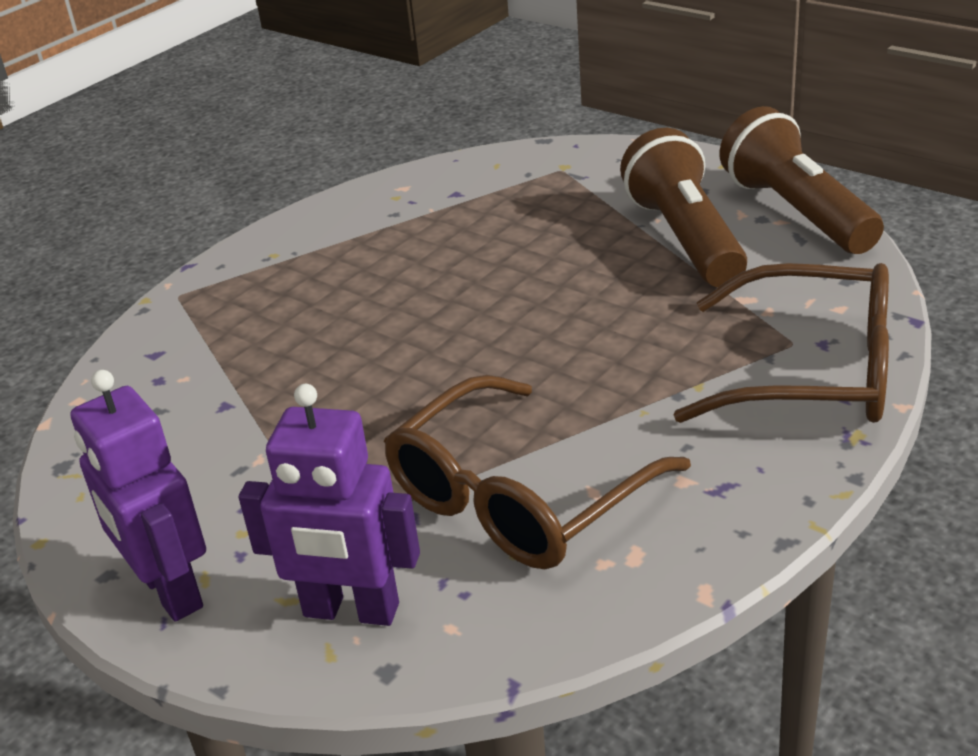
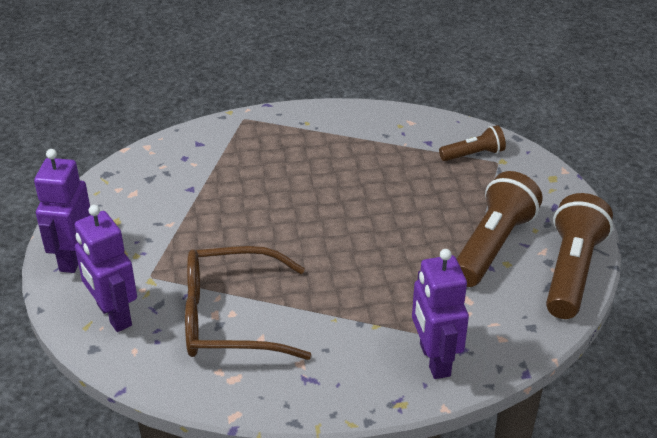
camera: 40 degrees right, 5 degrees up
(524, 177) = (473, 154): none -> brown flashlight
(813, 372) = (434, 360): brown glasses -> purple robot

